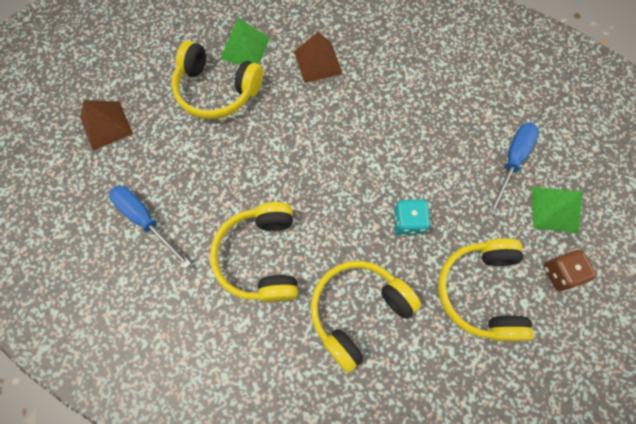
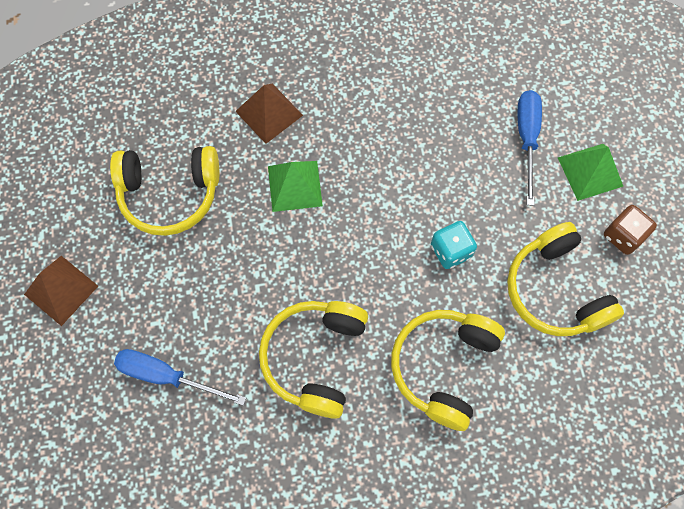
camera: 25 degrees left, 0 degrees up
(245, 48) = (177, 131): green pyramid -> green pyramid (294, 186)
(260, 257) = (315, 358): yellow headphones -> yellow headphones turned 45 degrees clockwise

